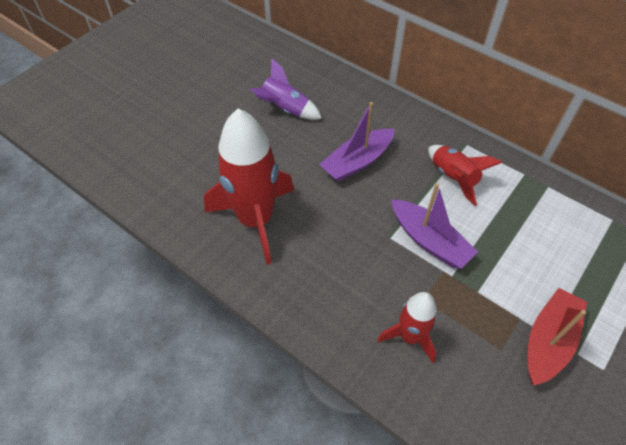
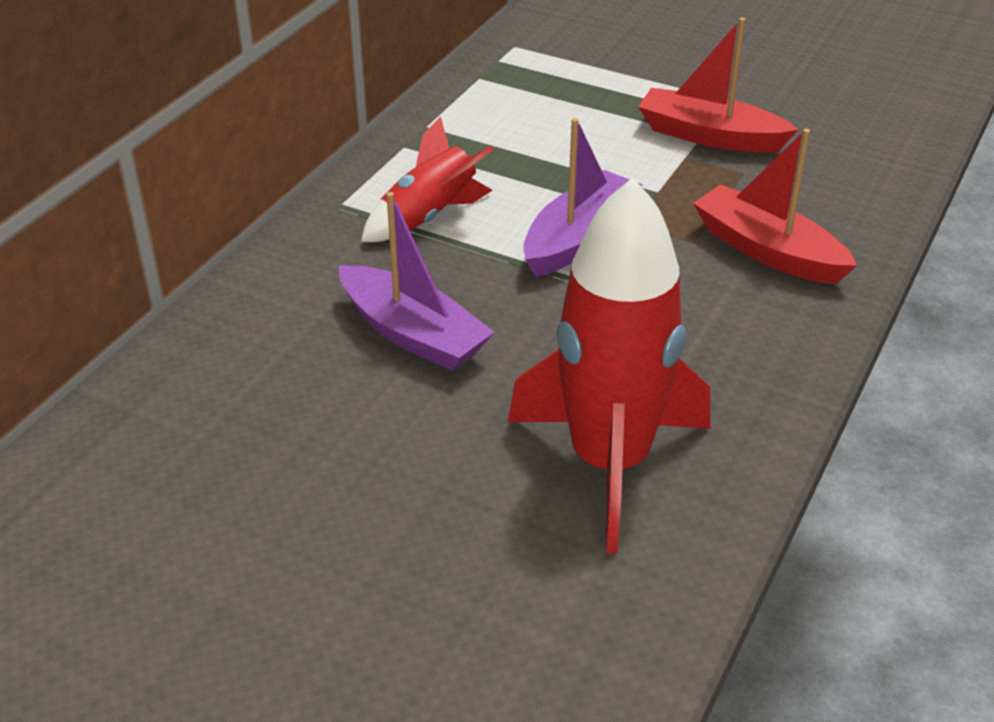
camera: 100 degrees left, 15 degrees down
(285, 109) = (257, 466): purple rocket -> none
(410, 337) = (768, 251): red rocket -> red boat

